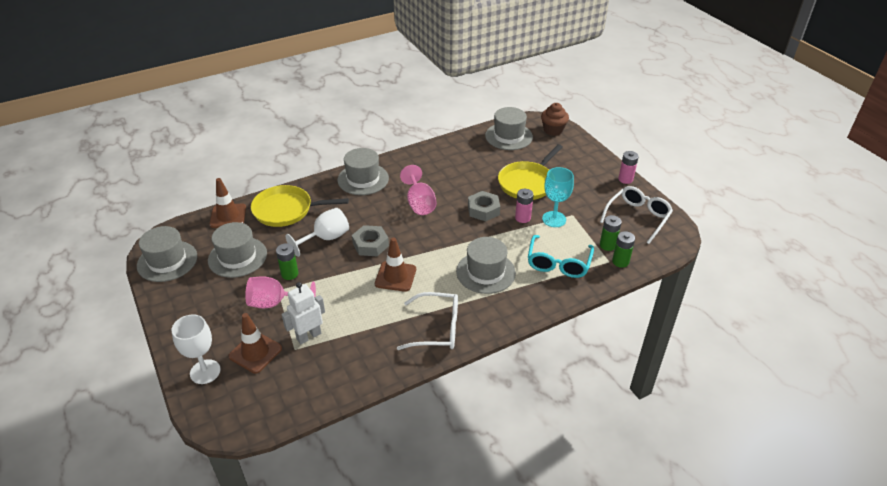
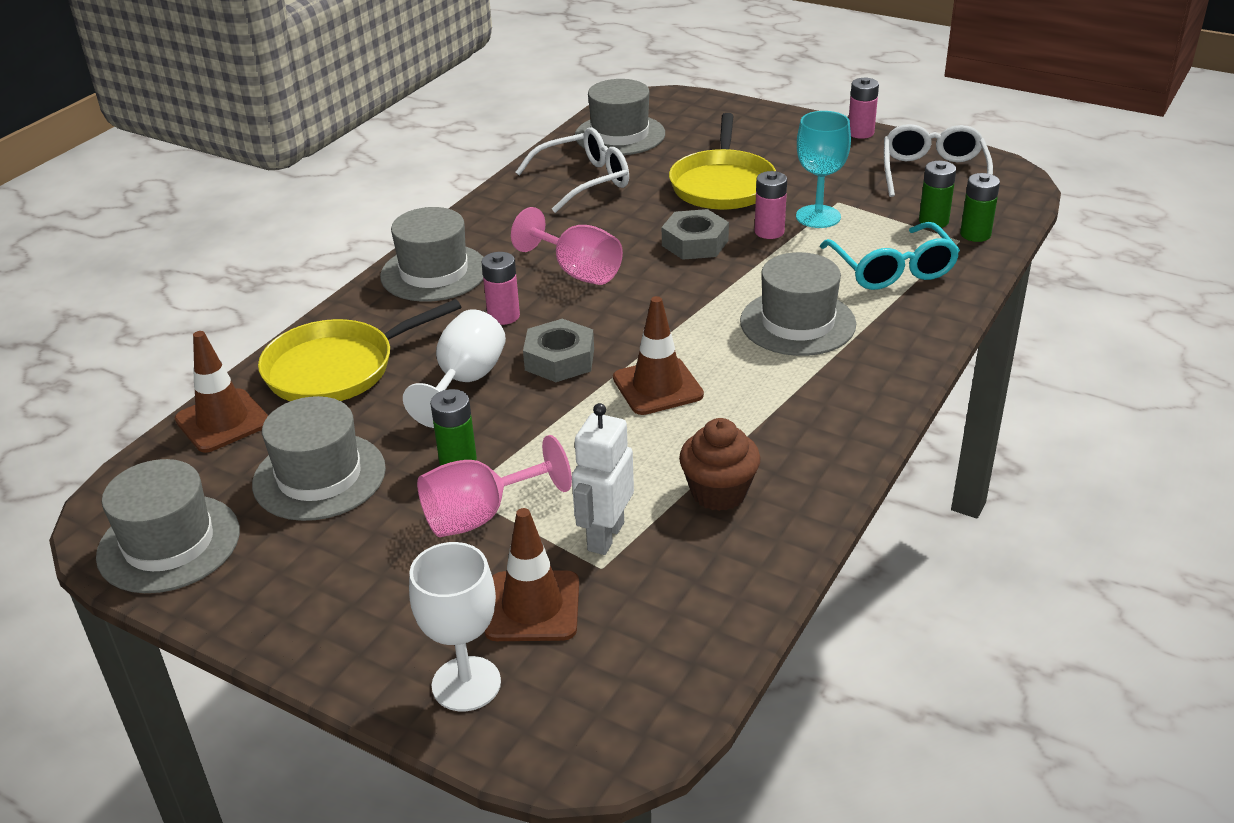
camera: 30 degrees left, 5 degrees down
(369, 213) = (503, 316): none -> pink battery
(437, 328) = (813, 429): white glasses -> white glasses (584, 181)
(553, 130) = (681, 106): brown cupcake -> brown cupcake (719, 492)

